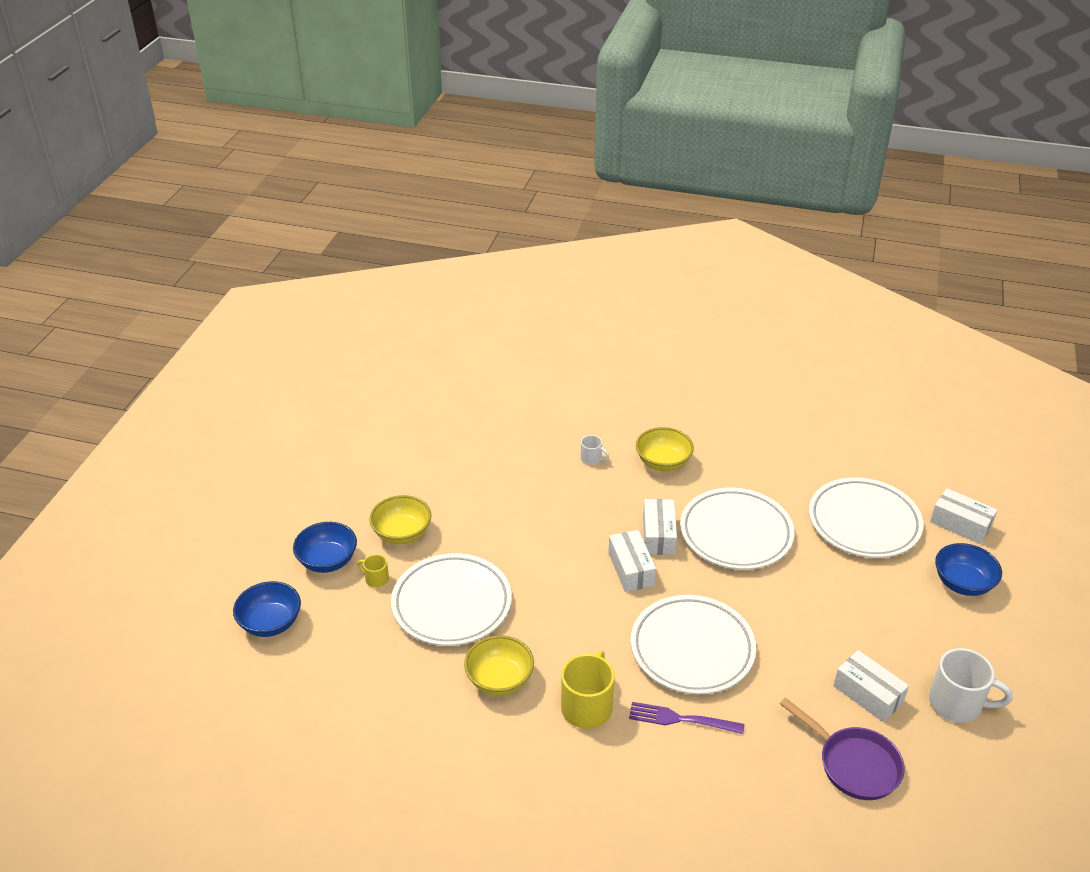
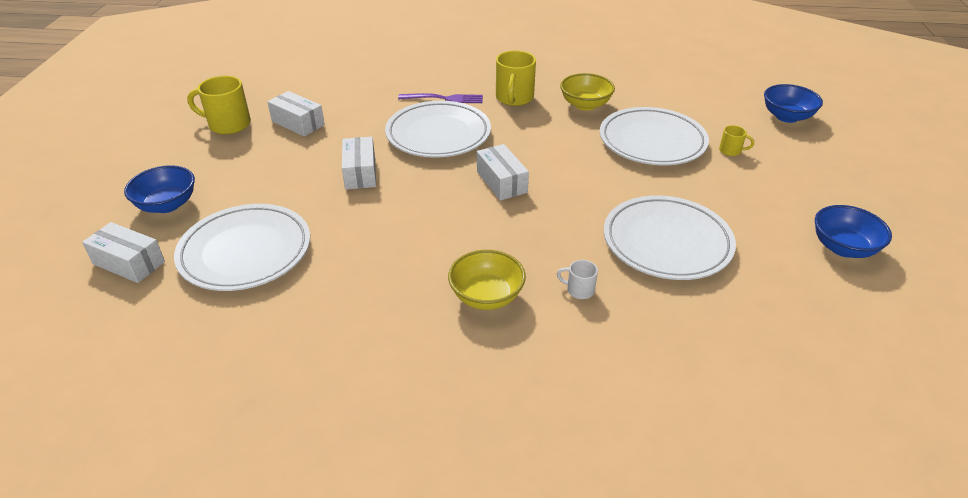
camera: 170 degrees right, 0 degrees up
(327, 561) = (787, 159): blue bowl -> blue bowl (843, 248)
(402, 533) = (740, 187): yellow bowl -> none
(658, 535) = (479, 213): white box -> white box (360, 173)
(736, 533) = (395, 224): white plate -> white plate (666, 242)
(853, 764) = (322, 90): purple pan -> none
(957, 704) = (228, 124): white mug -> yellow mug

